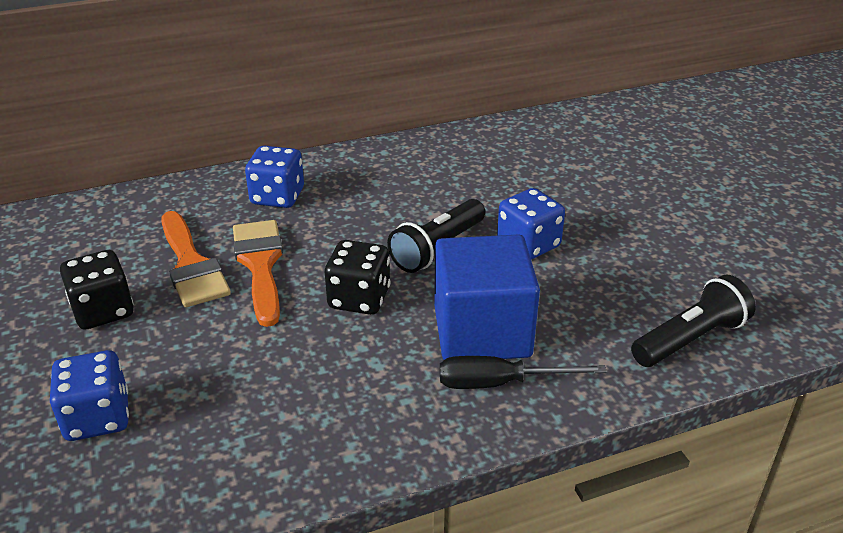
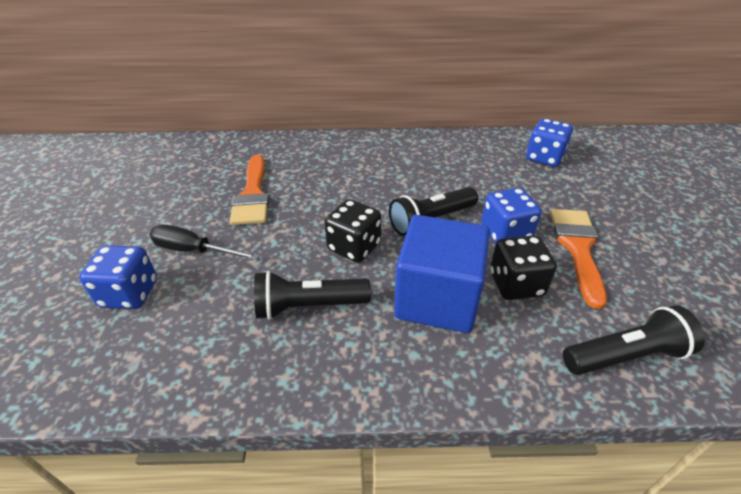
camera: 20 degrees right, 5 degrees up
(103, 311) = (180, 215): black dice -> black dice (516, 284)
(260, 265) = (297, 205): orange brush -> orange brush (577, 248)
(277, 197) = (334, 158): blue dice -> blue dice (544, 158)
(338, 375) = (308, 306): none -> black flashlight
(500, 383) = (433, 350): black screwdriver -> black screwdriver (194, 250)

